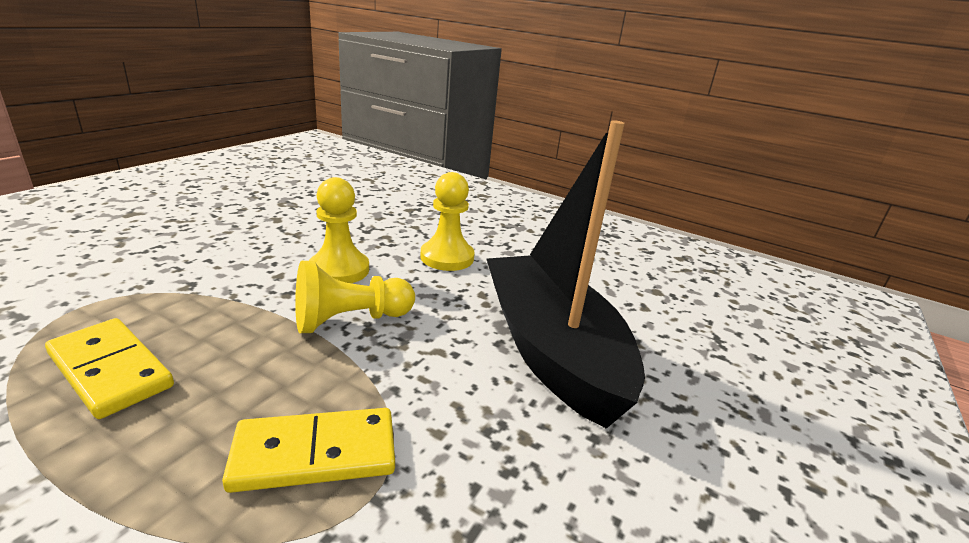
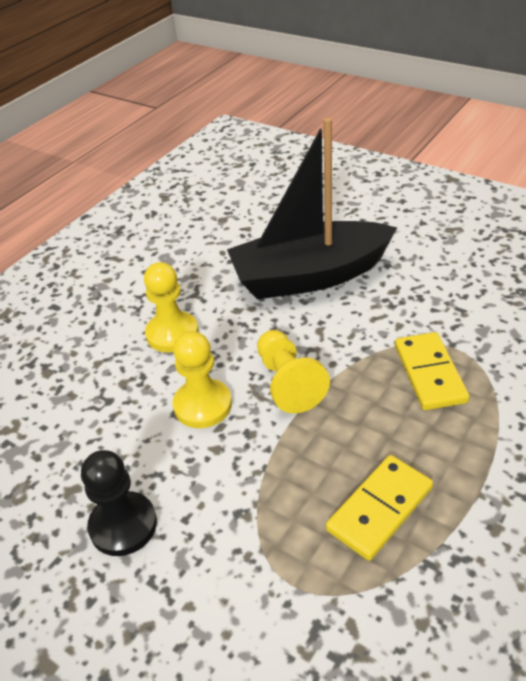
camera: 80 degrees left, 15 degrees up
(224, 235) = (123, 525): none -> black pawn

